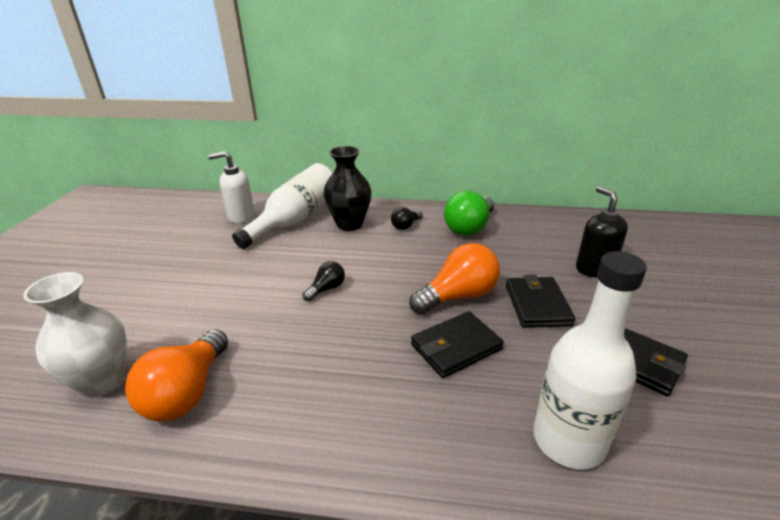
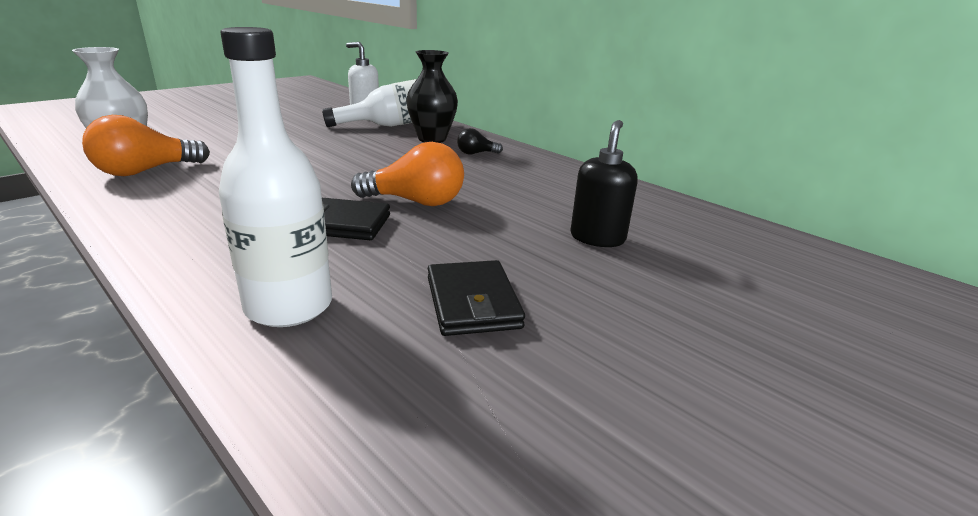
camera: 35 degrees right, 5 degrees down
(326, 289) = (330, 162): black light bulb -> none
(469, 227) = (533, 172): green light bulb -> none
(537, 305) = (472, 233): black wallet -> none

